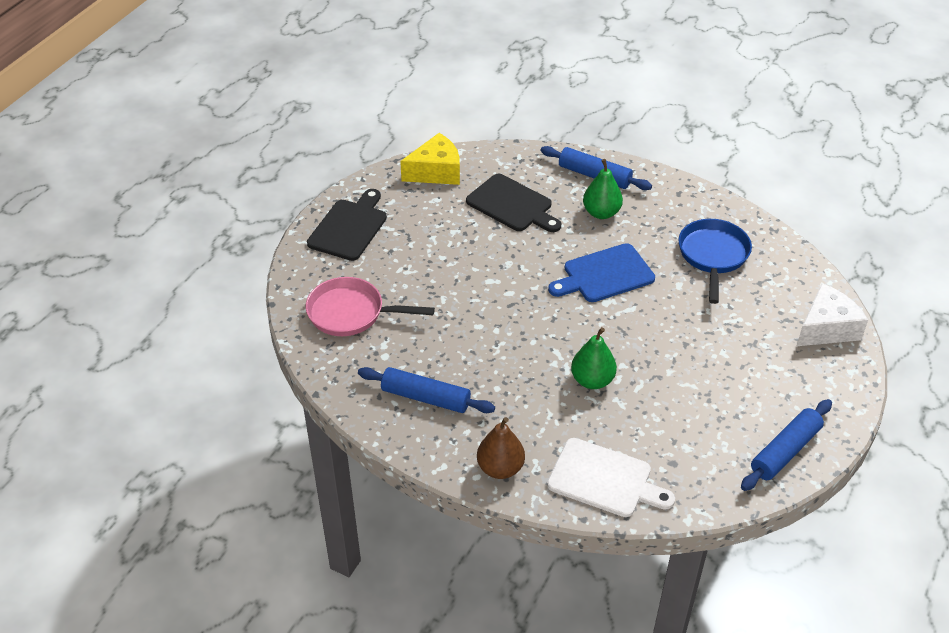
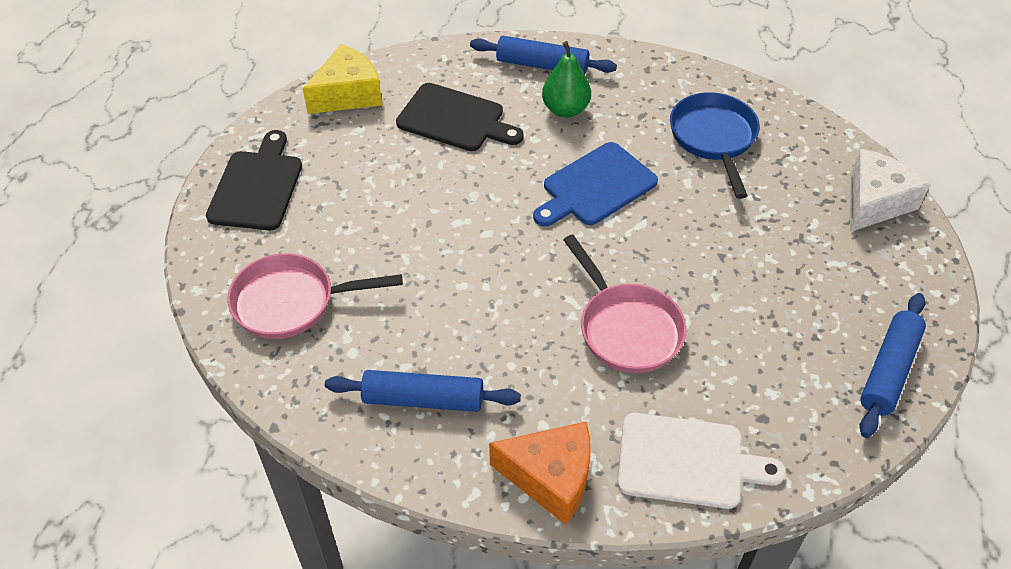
camera: 15 degrees left, 5 degrees up
(500, 468) = (550, 477): brown pear -> orange cheese
(592, 380) = (627, 328): green pear -> pink pan

